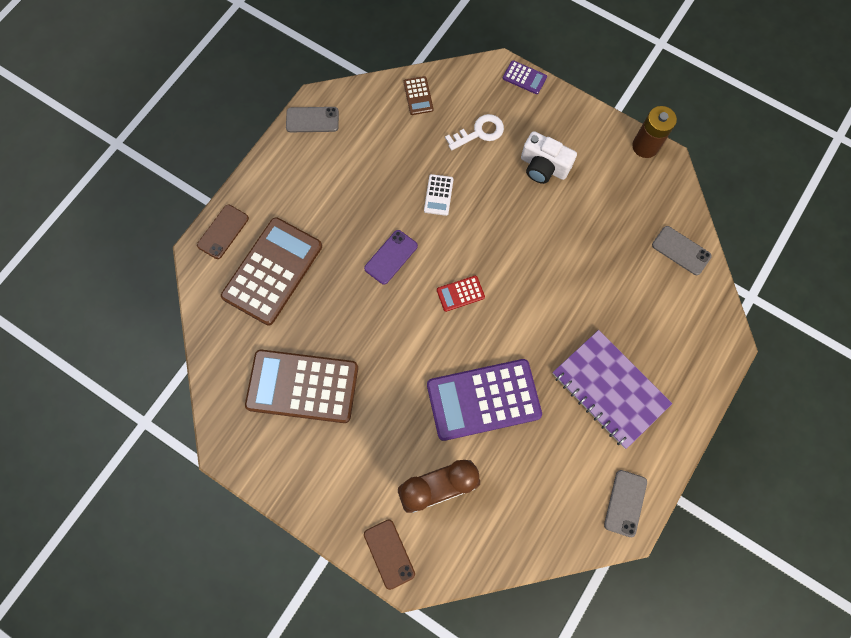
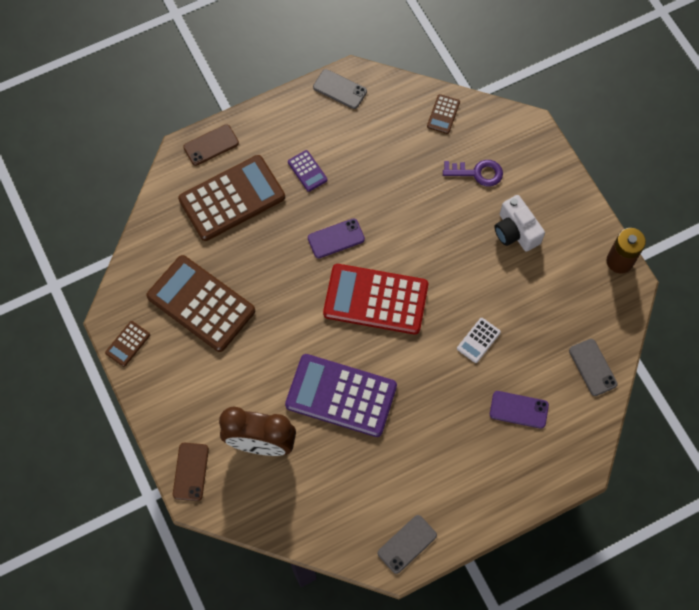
camera: 30 degrees right, 5 degrees down
(255, 464) = (128, 344): none -> brown calculator
(438, 195) = (408, 208): white calculator -> white calculator (478, 340)
(460, 293) = (375, 300): red calculator -> red calculator, size x2.32
(479, 132) = (477, 173): white key -> purple key
(524, 77) = (548, 145): purple calculator -> purple calculator (307, 171)
(609, 389) = (453, 447): purple notebook -> none
(644, 323) = (519, 409): none -> purple phone

